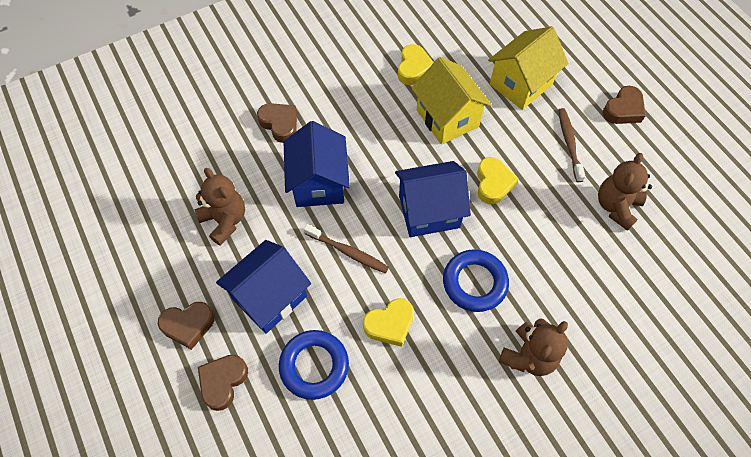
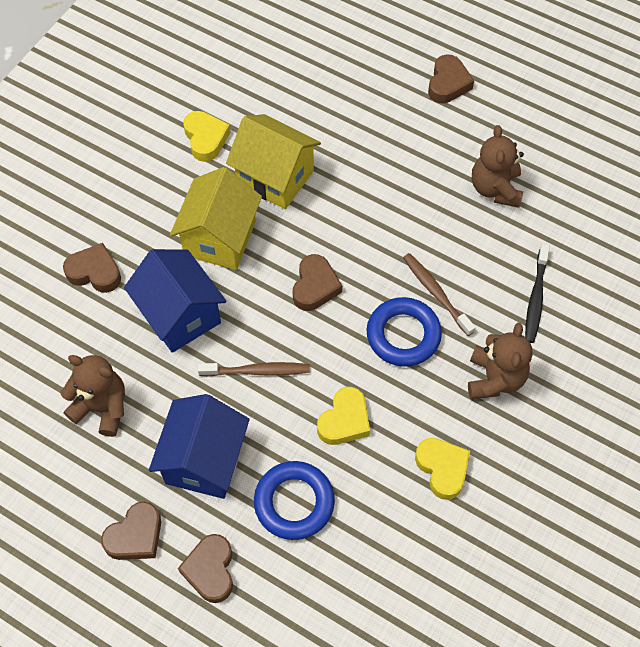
camera: 30 degrees left, 0 degrees up
(429, 211) = (315, 286): blue house -> brown heart
(493, 183) = (363, 224): yellow heart -> yellow heart (442, 469)
(520, 84) = (330, 104): yellow house -> yellow house (220, 238)
(569, 143) = (415, 145): brown toothbrush -> brown toothbrush (436, 293)
(600, 310) = (535, 298): none -> black toothbrush

